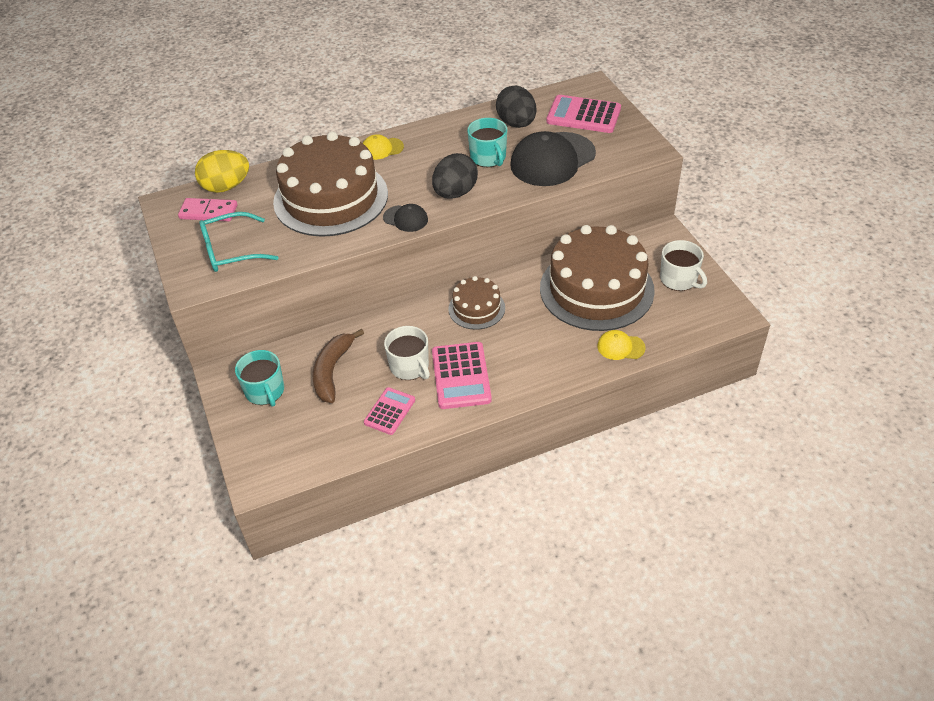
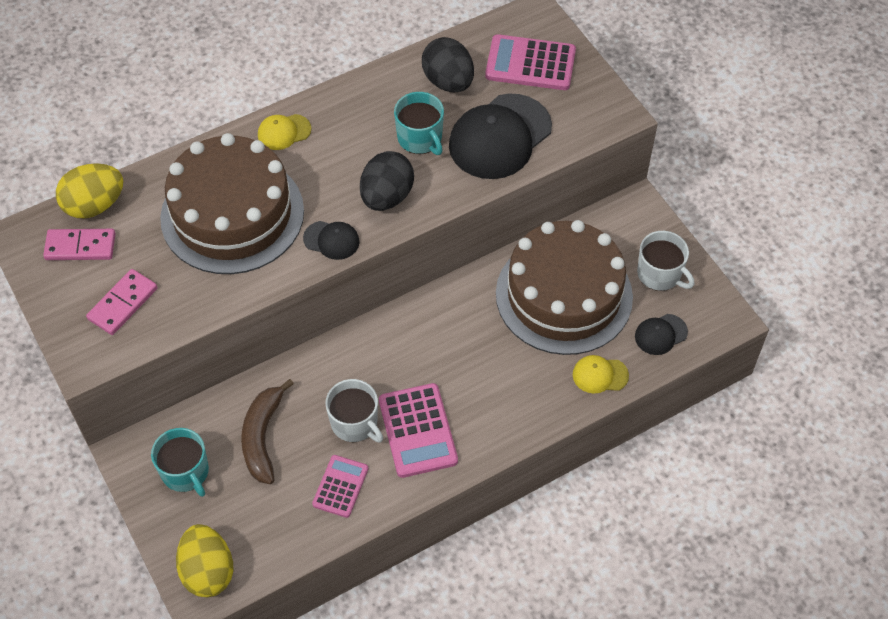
camera: 10 degrees left, 10 degrees up
(232, 250) = (123, 304): turquoise glasses -> pink domino
(267, 465) = (208, 571): none -> yellow egg
(476, 308) = (423, 334): brown cake -> none
(676, 321) = (660, 334): none -> black cap

